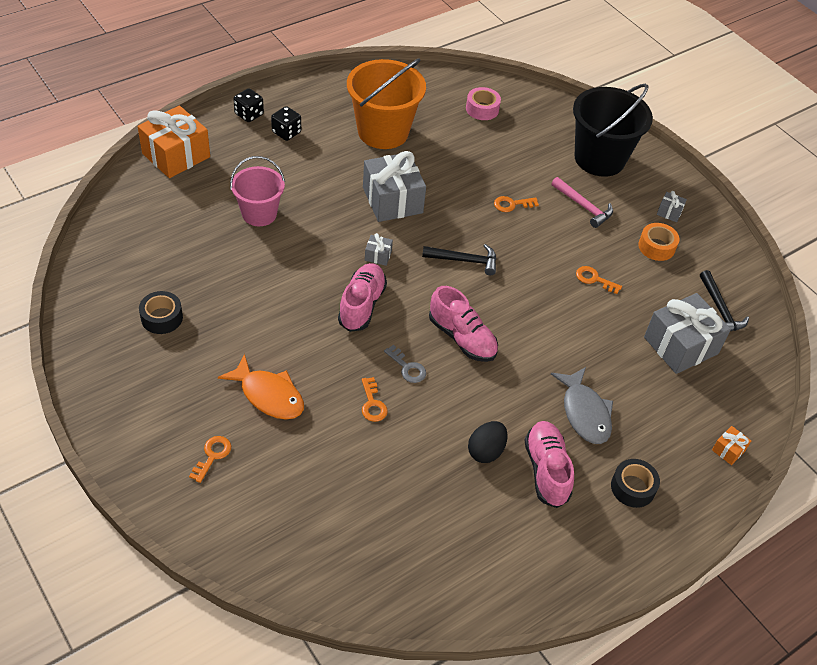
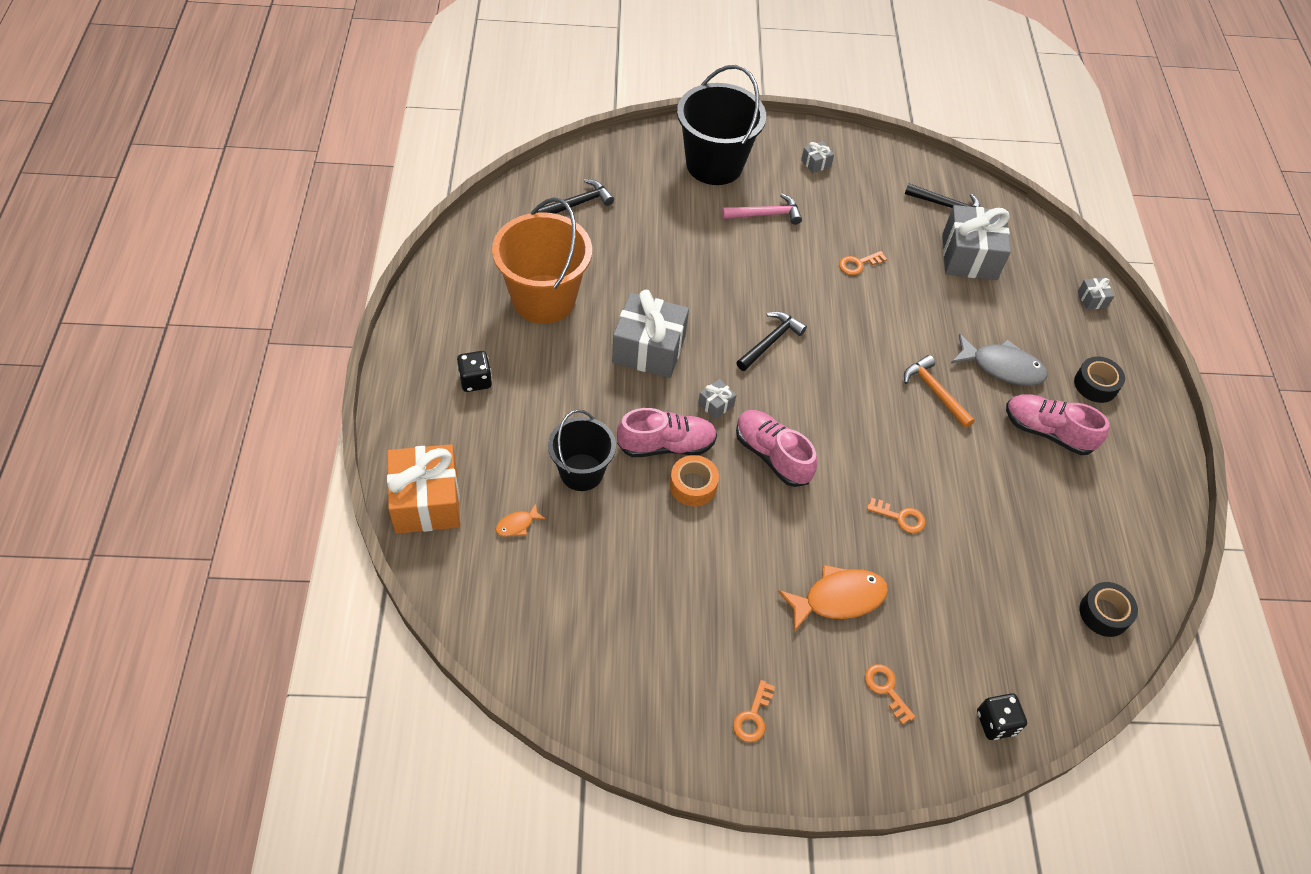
camera: 55 degrees left, 5 degrees up
(162, 318) = (671, 642): black tape -> black tape (1104, 613)
(193, 203) = (517, 525): none -> orange fish
(249, 114) = (417, 398): black dice -> black dice (996, 723)
(259, 214) = (581, 472): pink bucket -> black bucket
(407, 368) = (874, 464): grey key -> none
(462, 338) = (864, 401): pink shoe -> pink shoe (666, 445)
(482, 109) = (577, 204): pink tape -> black hammer
(486, 451) = (1003, 462): black egg -> none
(511, 204) = (724, 263): orange key -> orange key (753, 717)
(514, 378) = (935, 392): none -> orange hammer
(656, 247) = (850, 198): orange tape -> orange tape (693, 486)
(728, 450) = (1092, 299): orange gift -> grey gift

